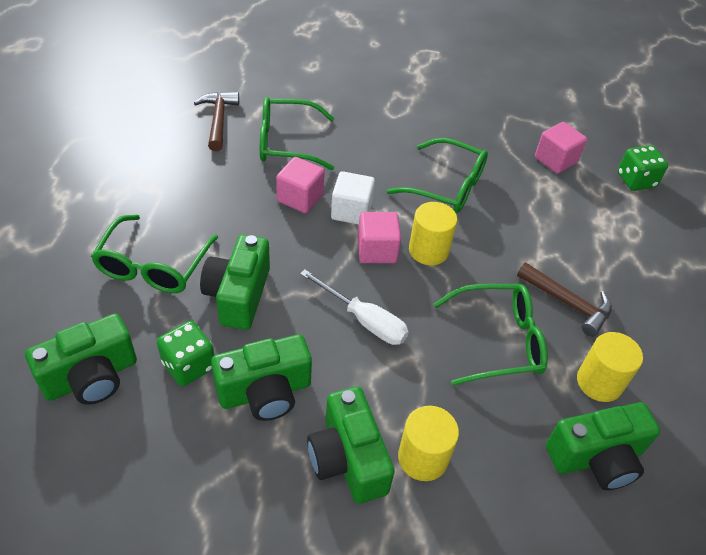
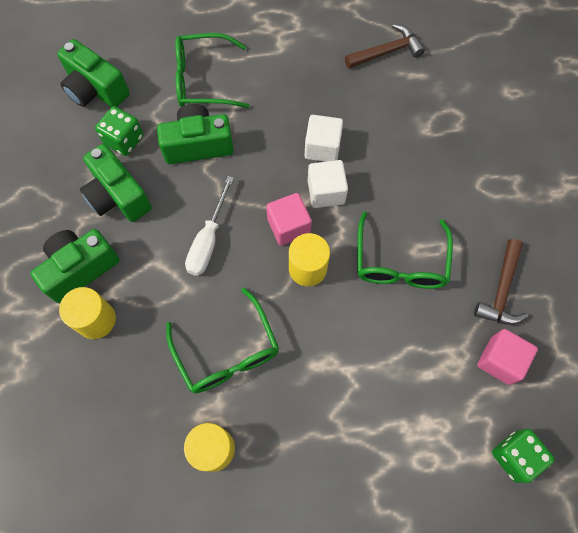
camera: 75 degrees right, 20 degrees up
(286, 143) = (387, 112): green glasses -> none
(300, 198) = (322, 148): pink cube -> white cube
(568, 303) = (296, 407): brown hammer -> brown hammer (501, 291)
(596, 458) = (135, 456): green camera -> none

